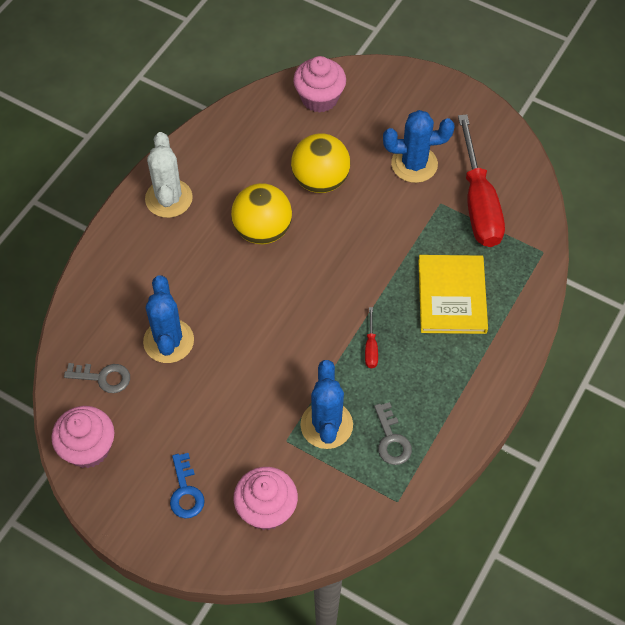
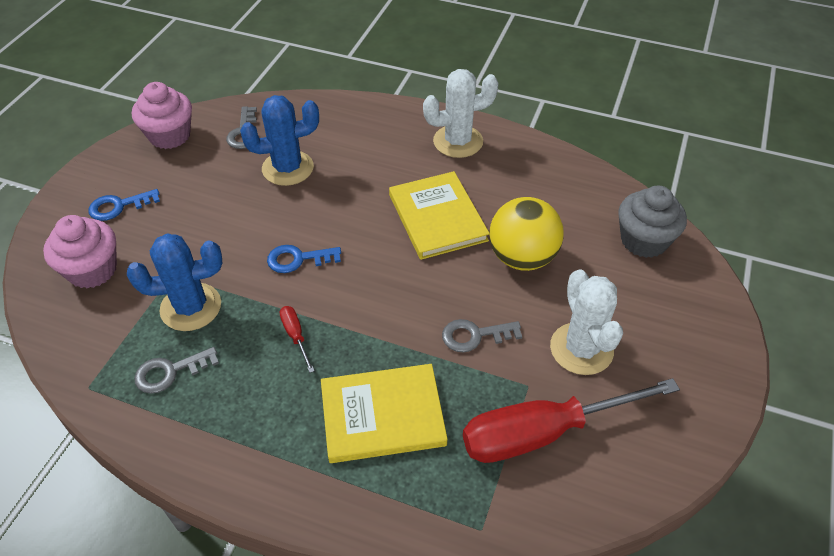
camera: 80 degrees right, 10 degrees down
(262, 230) = (437, 217): yellow ball -> yellow book
(288, 340) = (298, 259): none -> blue key
(319, 98) = (644, 240): pink cupcake -> grey cupcake
(371, 347) = (295, 336): red screwdriver -> red screwdriver turned 75 degrees clockwise
(391, 227) = (475, 336): none -> grey key
(414, 164) = (581, 349): blue cactus -> white cactus

